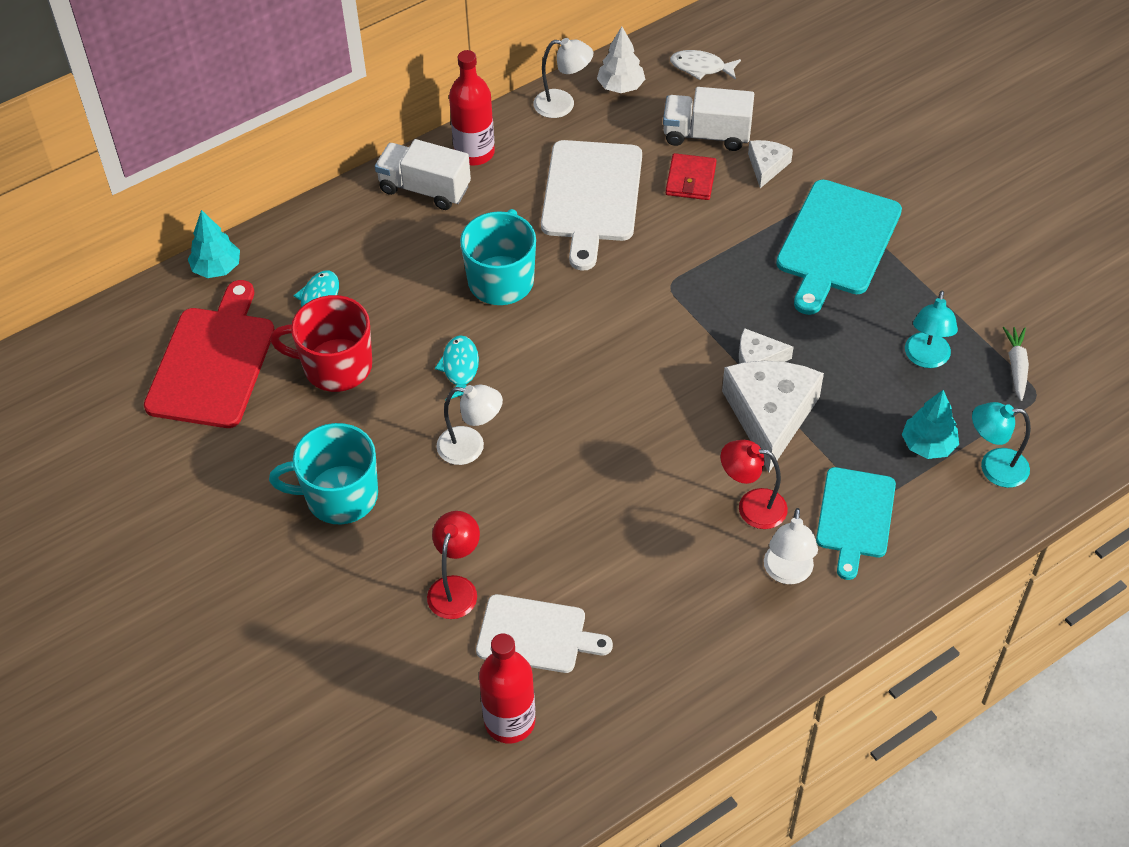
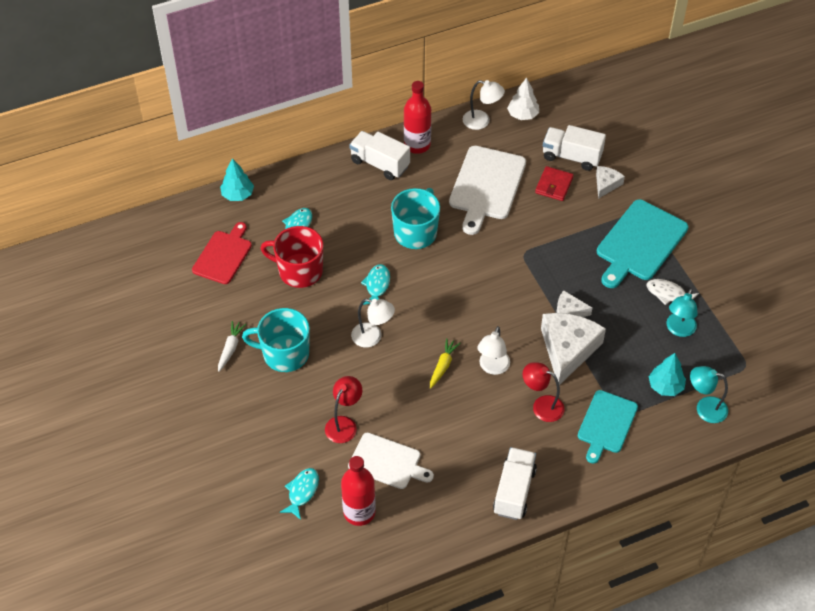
camera: 10 degrees right, 0 degrees up
(213, 362) = (223, 255): red cutting board -> red cutting board, size x0.66
(413, 706) = (302, 492): none -> turquoise fish
(588, 472) = (443, 366): none -> yellow carrot
(701, 67) = (579, 110): white fish -> white fish (668, 294)
(741, 644) = (514, 491): none -> white truck
(787, 573) = (554, 452): white lamp -> white lamp (492, 367)
(1016, 366) = (737, 345): white carrot -> white carrot (230, 348)

